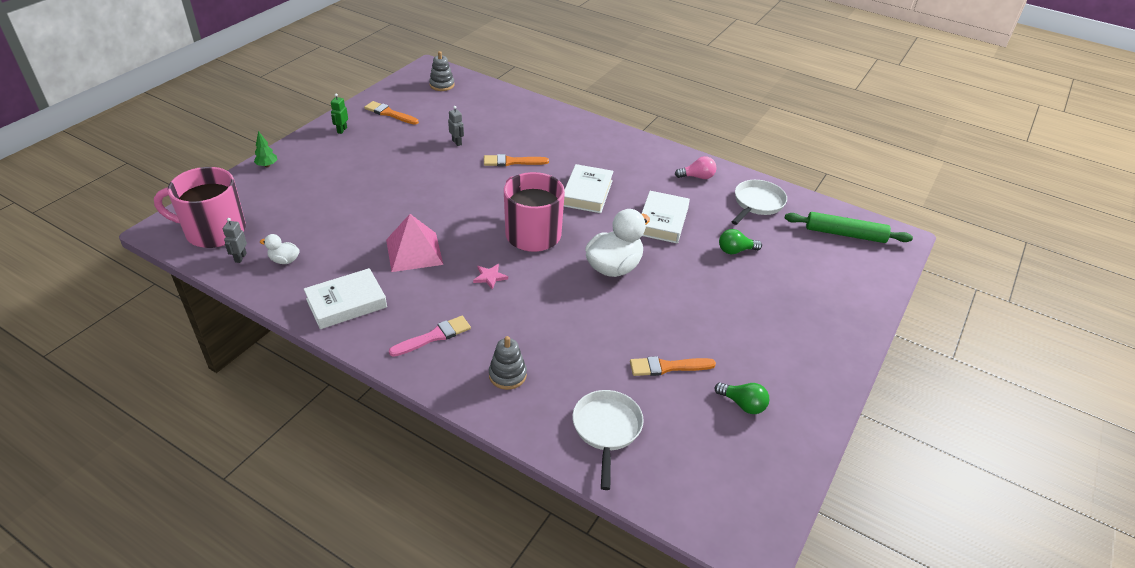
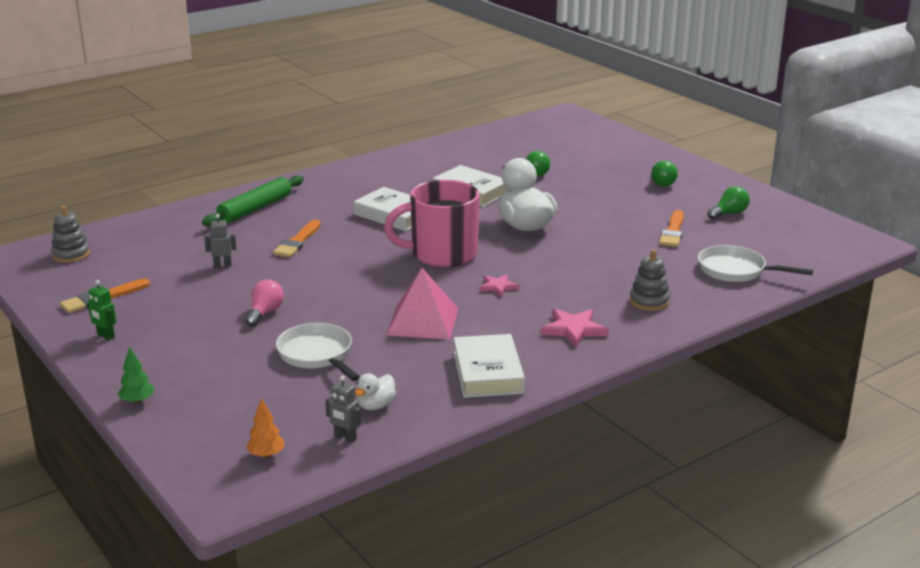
camera: 65 degrees left, 15 degrees down
(214, 231) = (266, 455): pink mug -> orange tree
(434, 336) = (574, 329): pink brush -> pink star
(697, 177) = (413, 162): pink light bulb -> pink light bulb (265, 313)
(757, 203) = (477, 149): white pan -> white pan (317, 355)
(782, 338) = (661, 182): none -> green light bulb
(845, 234) = (546, 129): green rolling pin -> green rolling pin (255, 209)

